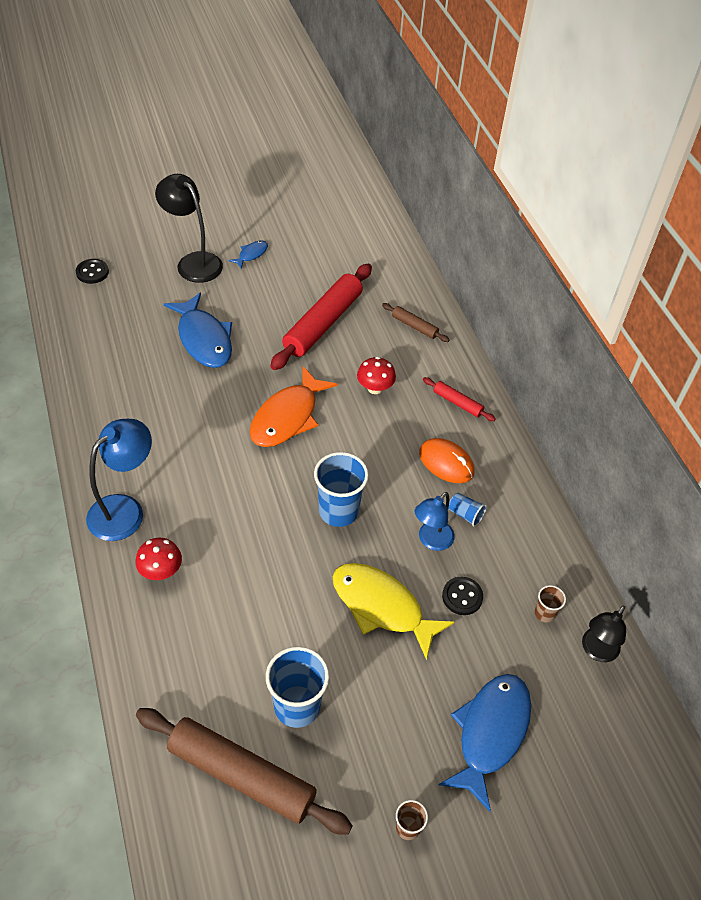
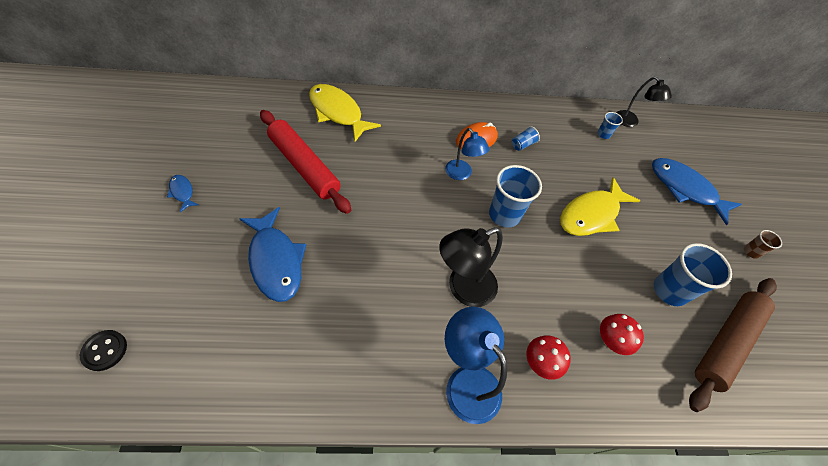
camera: 75 degrees left, 5 degrees up
(193, 262) = (159, 243): black lamp -> black lamp (463, 289)
(204, 339) = (275, 261): blue fish -> blue fish turned 75 degrees clockwise
(287, 417) = (399, 221): orange fish -> none
(375, 388) = (391, 155): red mushroom -> red mushroom (611, 340)
(414, 326) = (338, 112): brown rolling pin -> yellow fish
(431, 541) = (541, 170): blue lamp -> blue lamp (461, 174)
(457, 403) = (424, 115): red rolling pin -> none
(462, 597) = (587, 169): black button -> none
(544, 613) = (603, 134): brown cup -> blue cup

